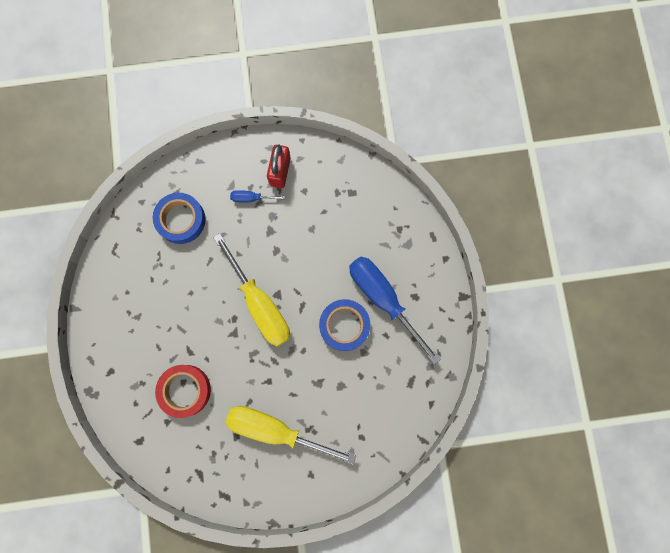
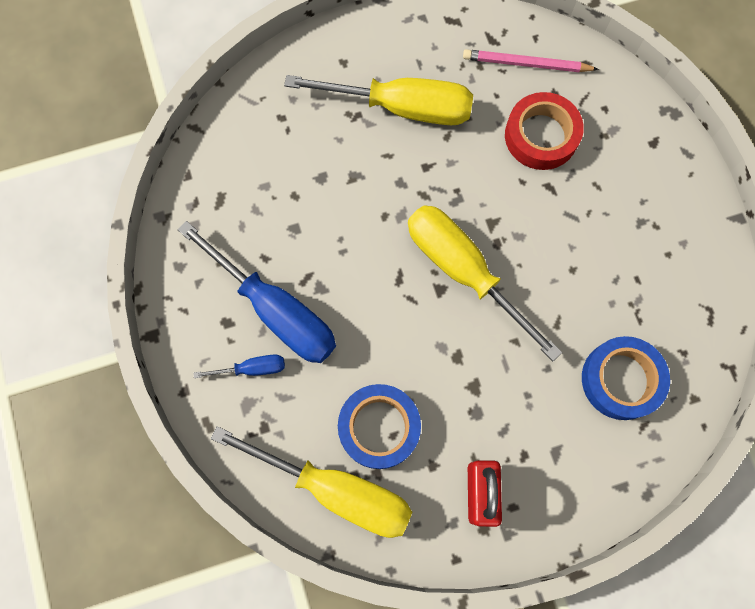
camera: 170 degrees right, 5 degrees down
(180, 449) = (526, 64): none -> pink pencil
(252, 198) = (517, 437): blue screwdriver -> blue screwdriver (252, 368)
(344, 325) = (329, 261): blue tape -> blue tape (379, 427)
(362, 187) = (335, 489): none -> yellow screwdriver

